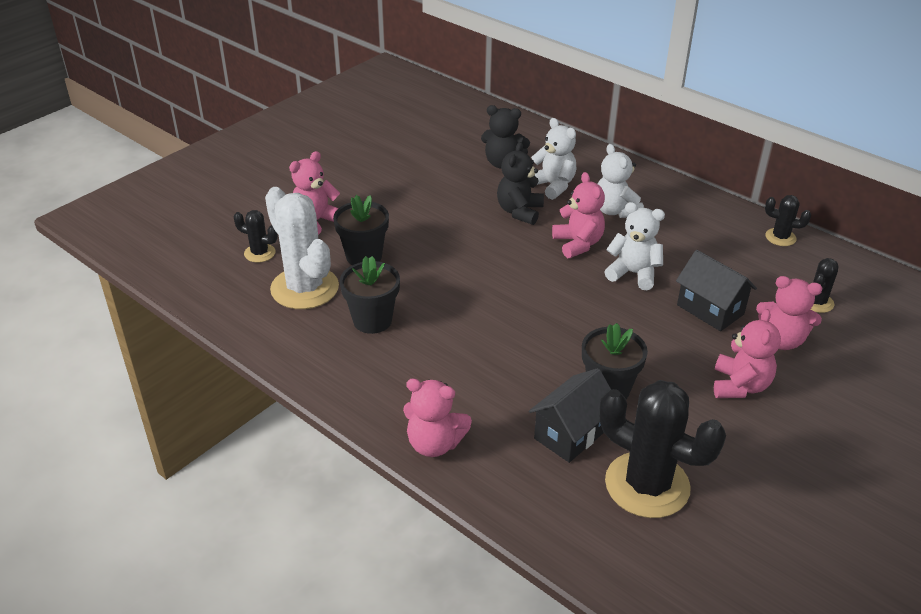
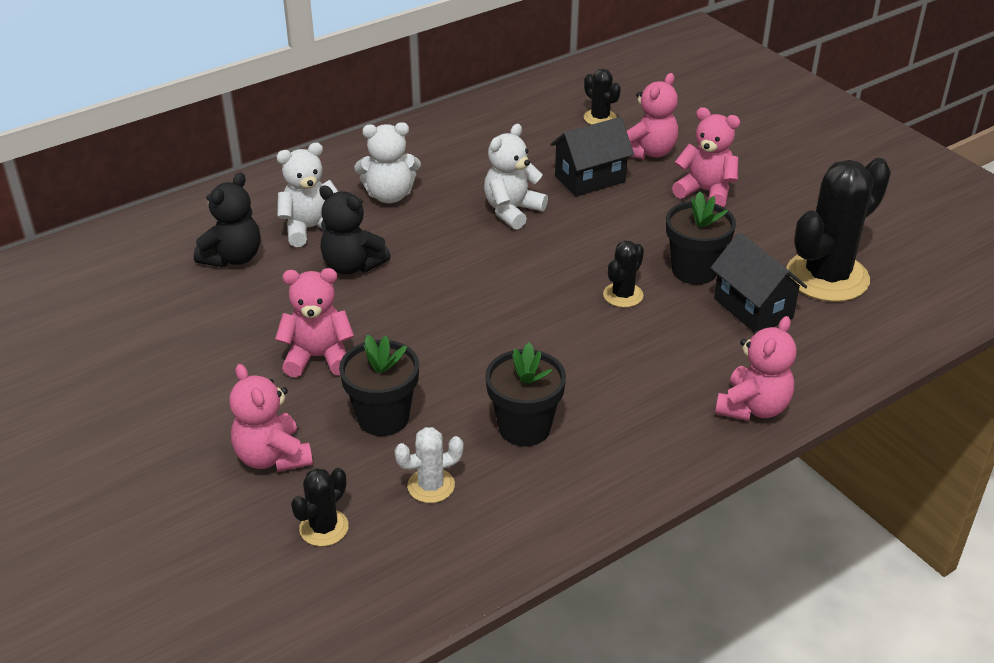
camera: 75 degrees left, 0 degrees up
(304, 288) = (431, 486): white cactus -> white cactus, size x0.48
(578, 244) = (440, 236): pink teddy bear -> pink teddy bear (318, 357)
(780, 237) = (490, 108): black cactus -> black cactus (623, 295)

